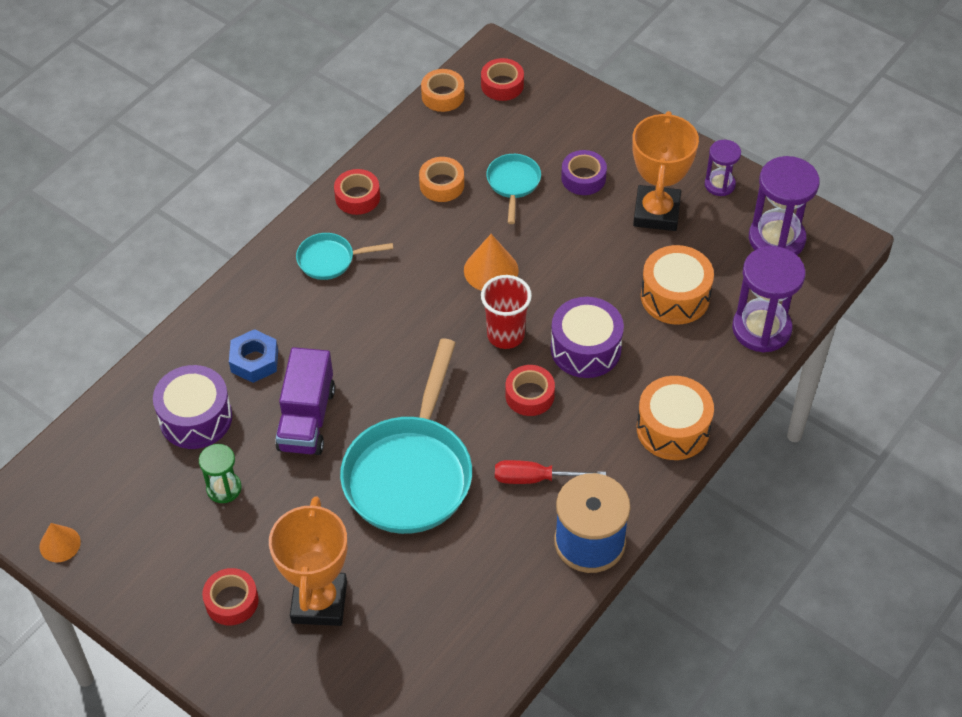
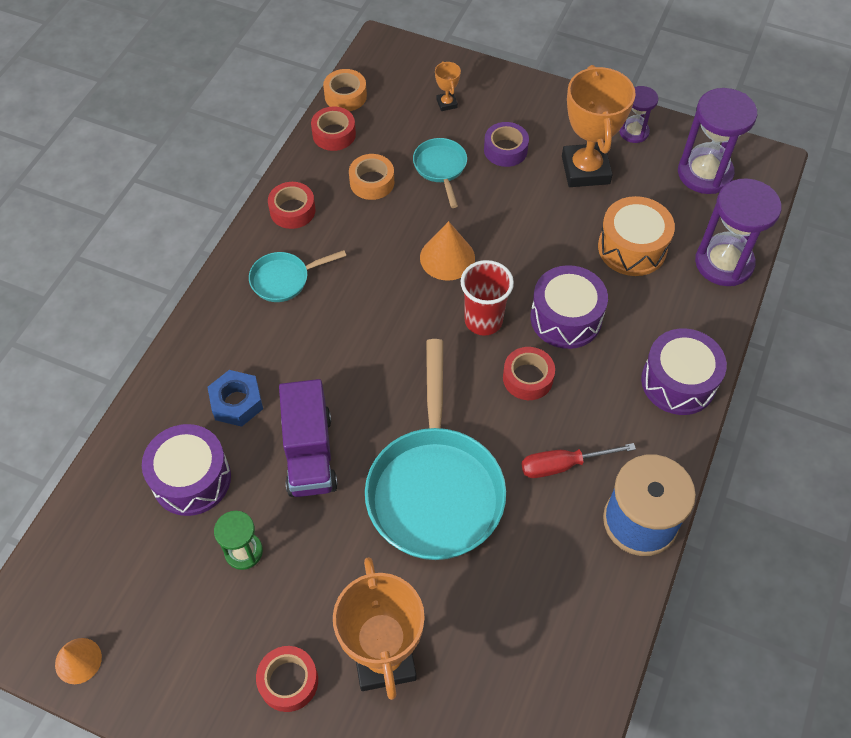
camera: 15 degrees left, 5 degrees up
(502, 85) = (399, 76): red tape -> red tape (334, 134)
(540, 121) = (446, 103): none -> orange trophy
(673, 429) = (678, 382): orange drum -> purple drum

